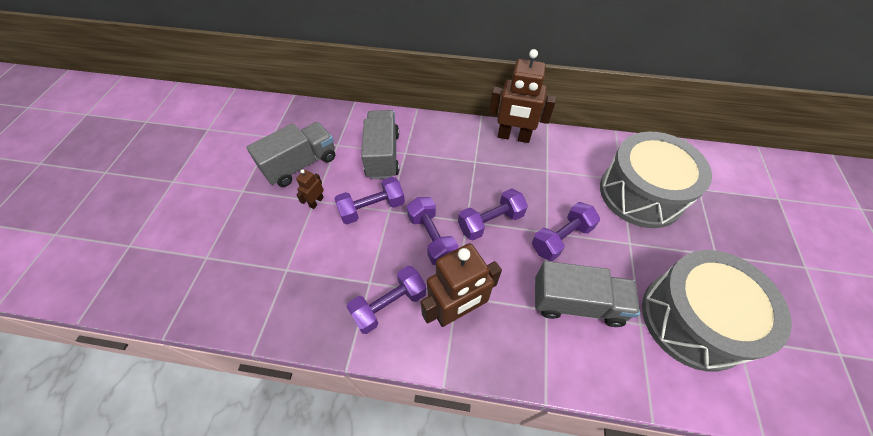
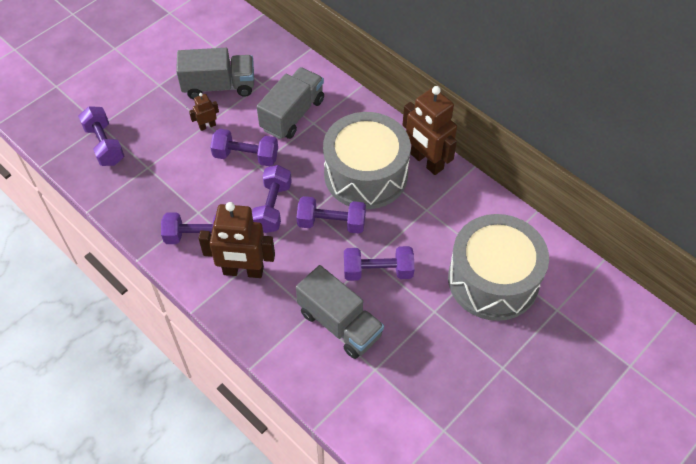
camera: 35 degrees right, 0 degrees up
(224, 273) = (104, 145): none -> purple dumbbell
(693, 319) = (422, 394): grey drum -> grey drum (366, 174)

